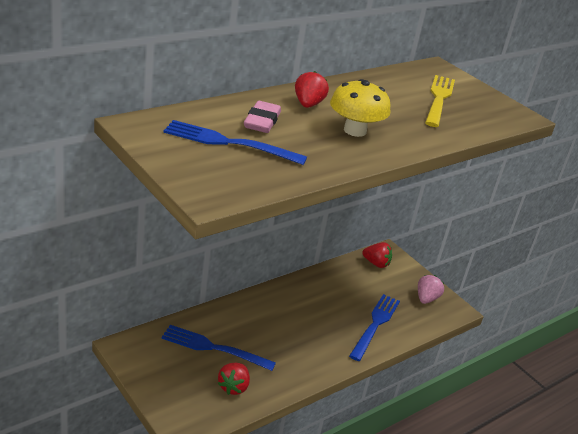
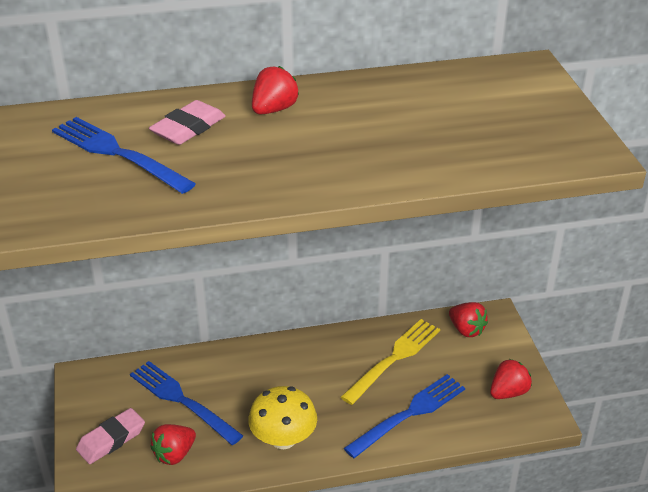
camera: 30 degrees right, 5 degrees up
(178, 387) = (111, 439): none -> pink eraser
(355, 130) = (303, 152): yellow mushroom -> yellow mushroom (283, 439)
(426, 298) = (508, 392): pink strawberry -> red strawberry
(439, 99) = (480, 116): yellow fork -> yellow fork (394, 359)

